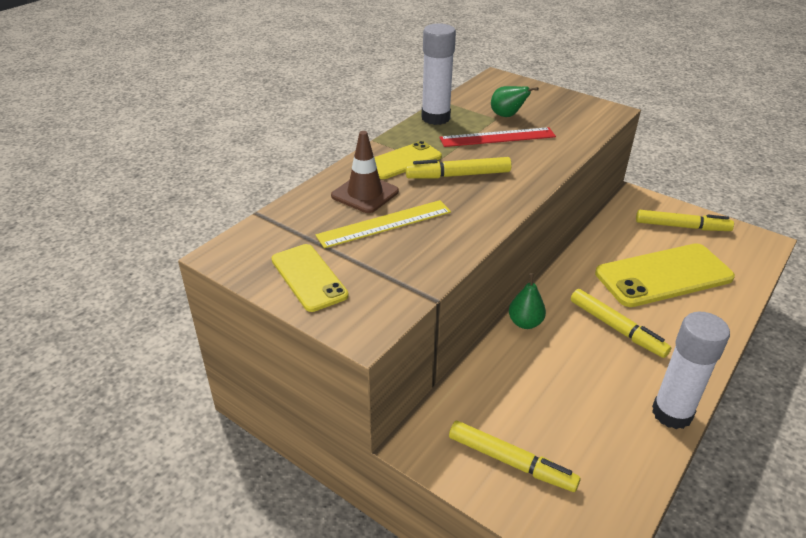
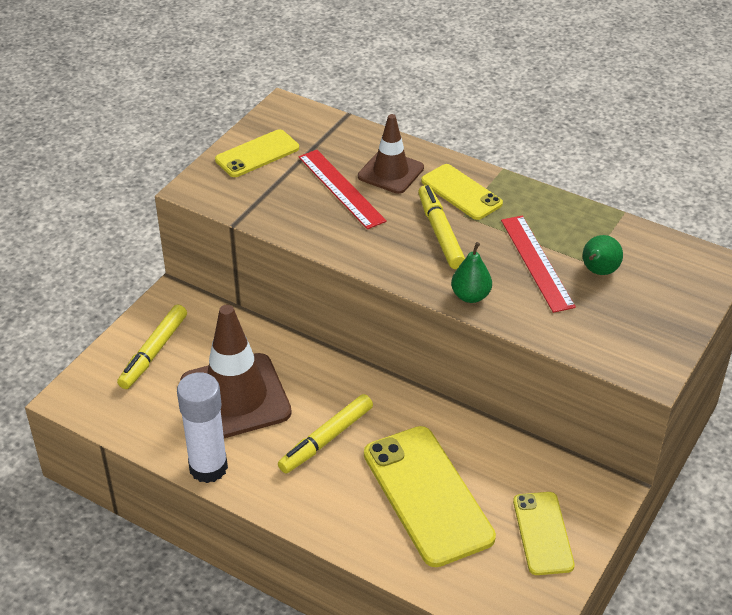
camera: 85 degrees right, 5 degrees up
(384, 224) = (341, 188): yellow ruler -> red ruler
(435, 118) = (571, 212): white glue stick -> none
(525, 323) = (326, 366): green pear -> green pear (470, 296)
(573, 390) = (235, 397): none -> brown traffic cone
(682, 226) = (543, 533): yellow marker -> yellow phone

